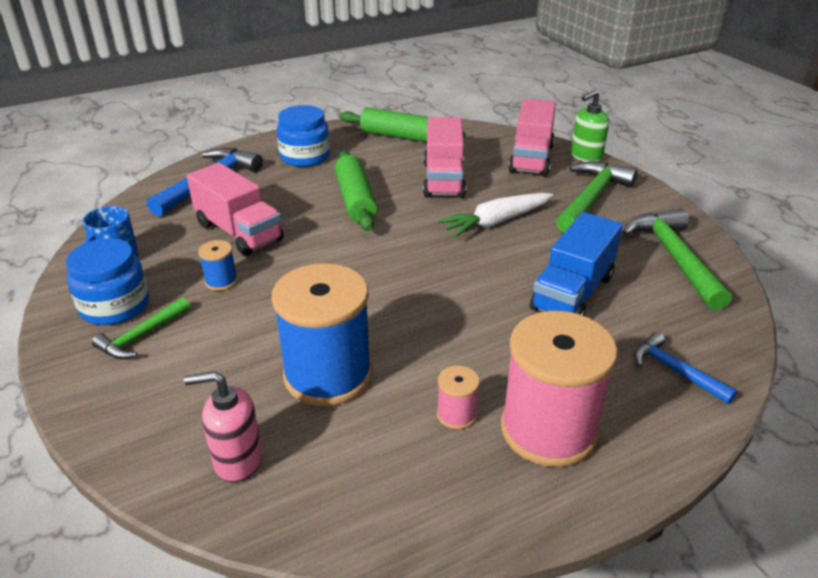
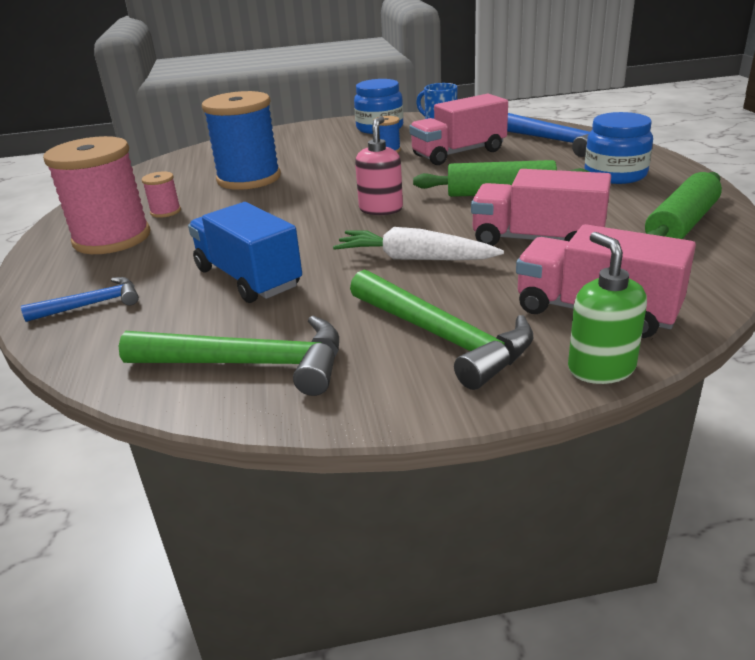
camera: 110 degrees right, 5 degrees down
(141, 336) = (340, 135): green hammer -> none
(237, 460) = (206, 159): pink soap dispenser -> pink soap dispenser (381, 209)
(496, 222) = (415, 259): white carrot -> white carrot turned 60 degrees counterclockwise

